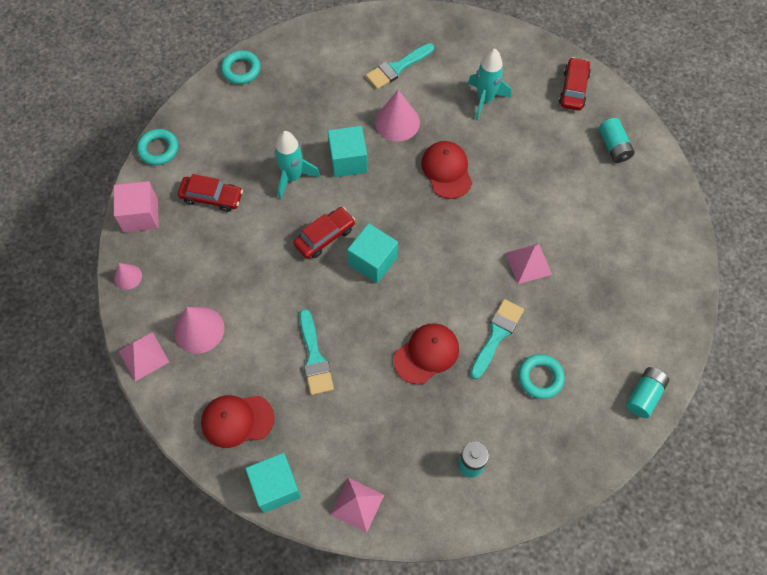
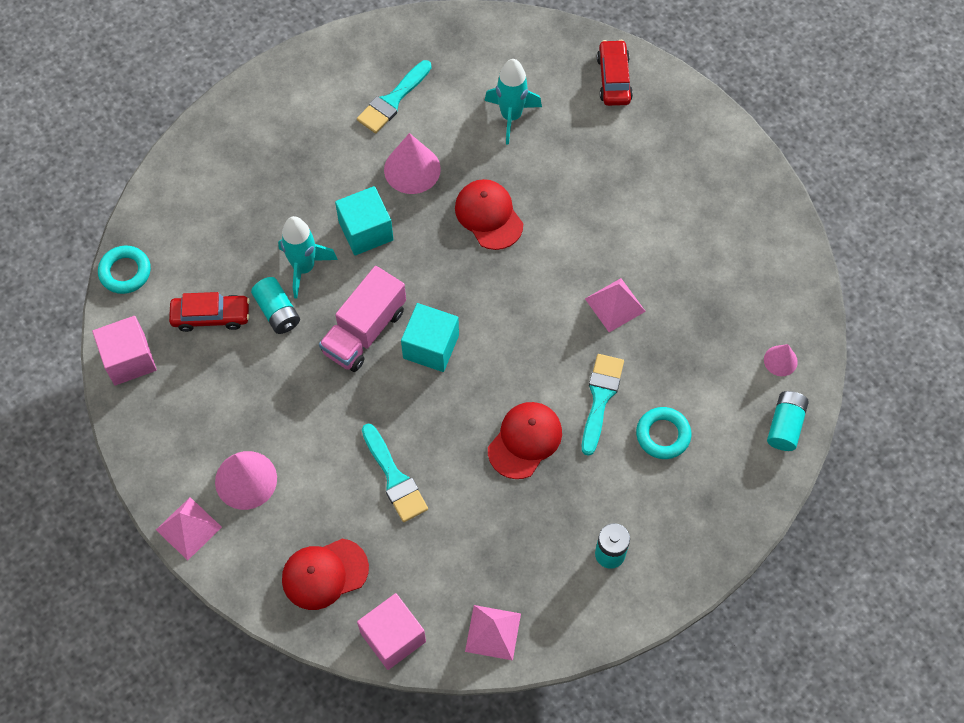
camera: 15 degrees left, 0 degrees up
(128, 277) = (138, 438): pink cone -> pink cone (780, 360)
(241, 70) = (198, 147): turquoise ring -> none
(276, 487) = (393, 637): turquoise cube -> pink cube
(325, 237) = (364, 331): red car -> pink truck
(614, 146) = (679, 139): turquoise battery -> turquoise battery (277, 311)

